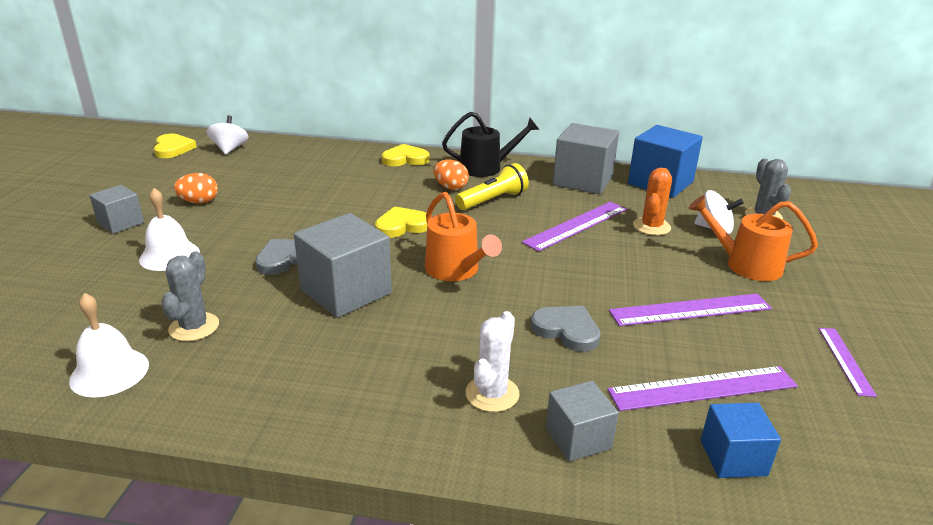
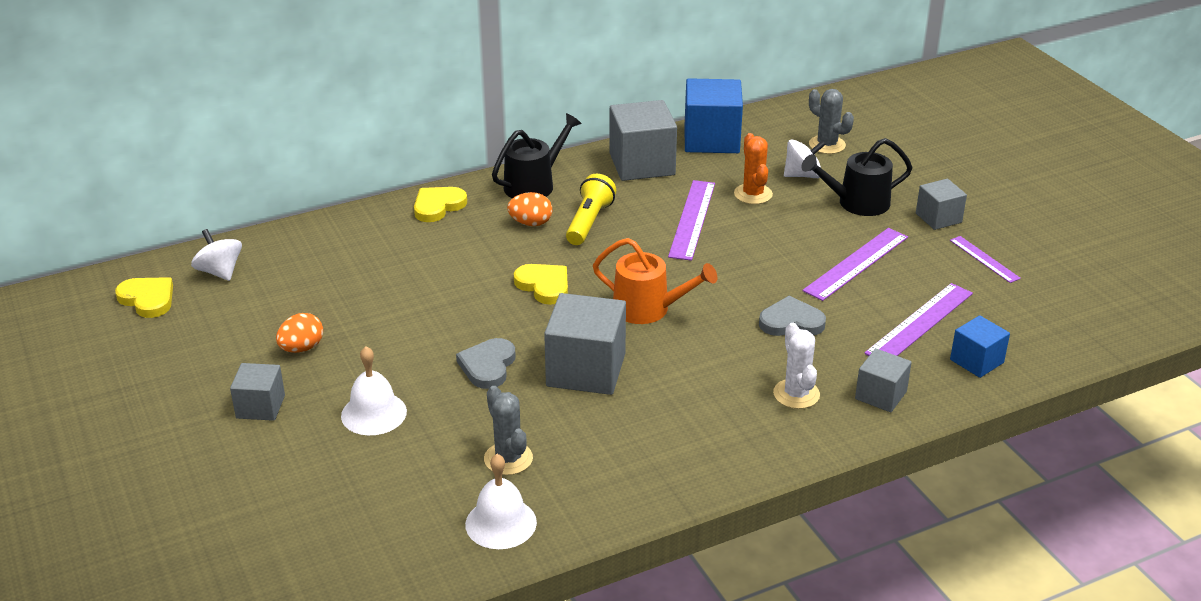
camera: 35 degrees left, 5 degrees up
(402, 226) = (544, 286): yellow heart -> yellow heart turned 105 degrees clockwise
(746, 265) = (857, 203): orange watering can -> black watering can
(824, 305) = (938, 218): none -> grey cube

